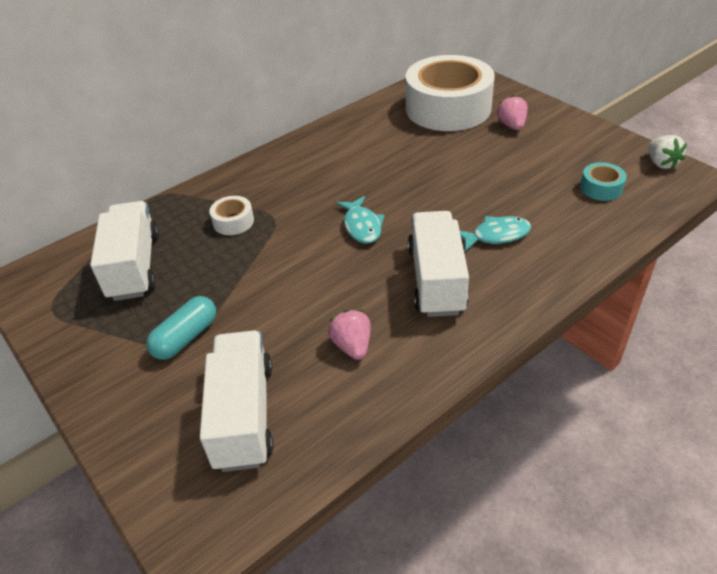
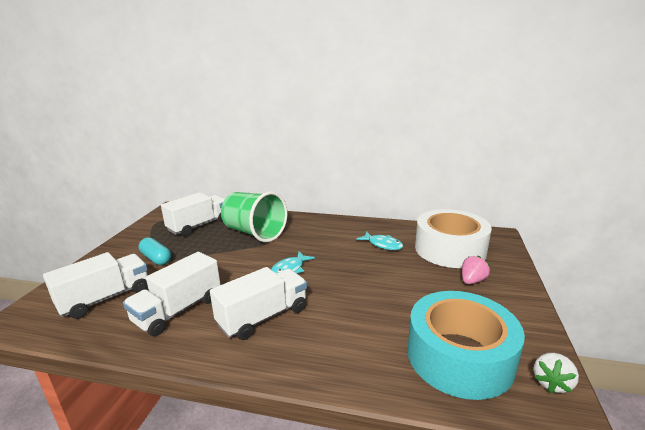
camera: 50 degrees right, 20 degrees down
(186, 337) = (156, 258): turquoise capsule -> turquoise capsule turned 45 degrees clockwise
(233, 222) = (254, 233): white tape -> green cup
(352, 346) = (178, 310): pink strawberry -> white truck
(496, 235) = (335, 324): turquoise fish -> turquoise fish (383, 245)
(601, 188) = (459, 356): turquoise tape -> turquoise tape, size x2.49

